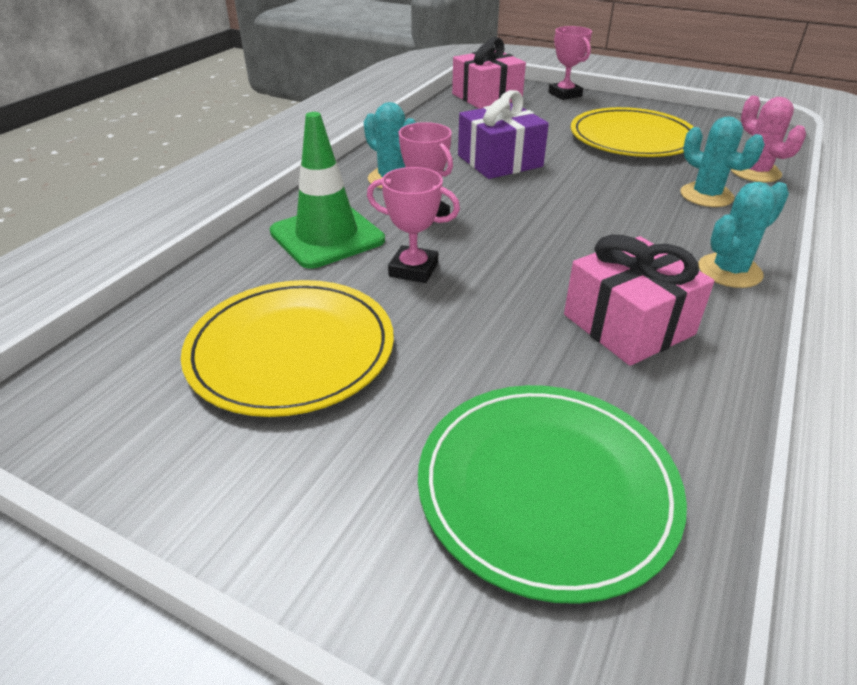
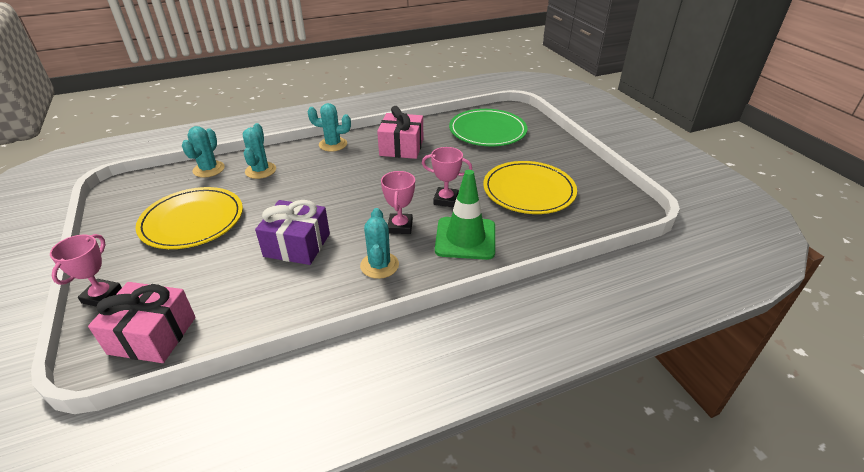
camera: 140 degrees left, 0 degrees up
(413, 269) = (446, 200): pink trophy -> pink trophy turned 45 degrees counterclockwise
(755, 172) = (209, 169): pink cactus -> turquoise cactus

